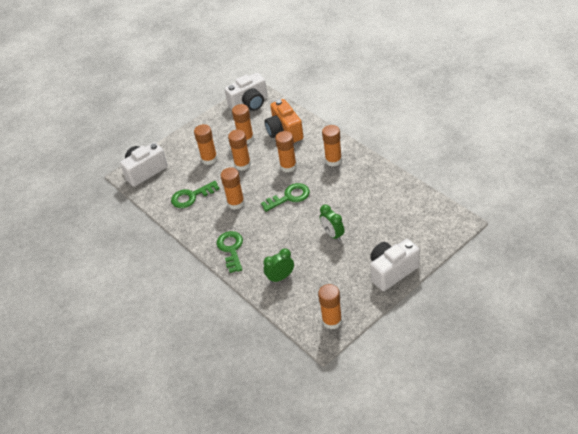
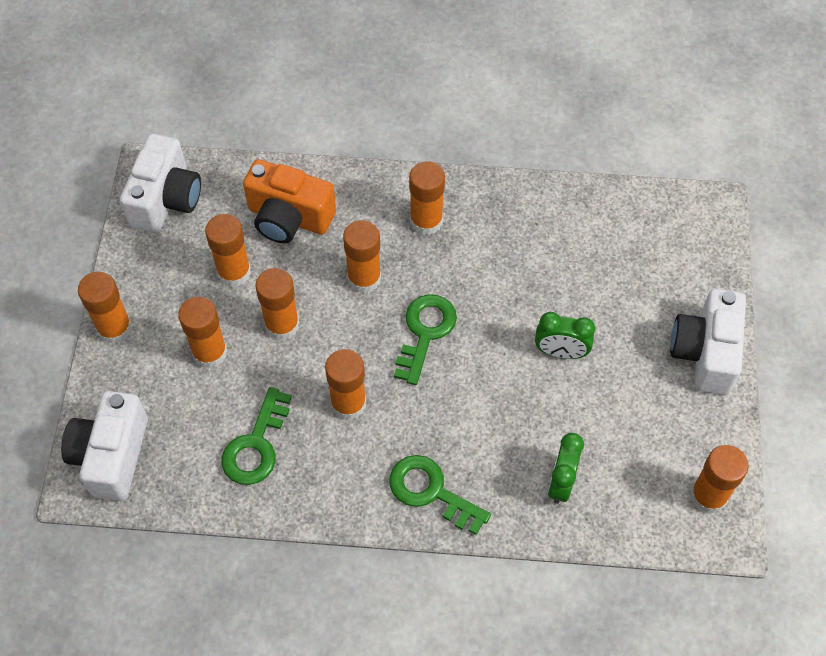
camera: 50 degrees left, 15 degrees up
(188, 134) = (114, 328): none -> orange glue stick

